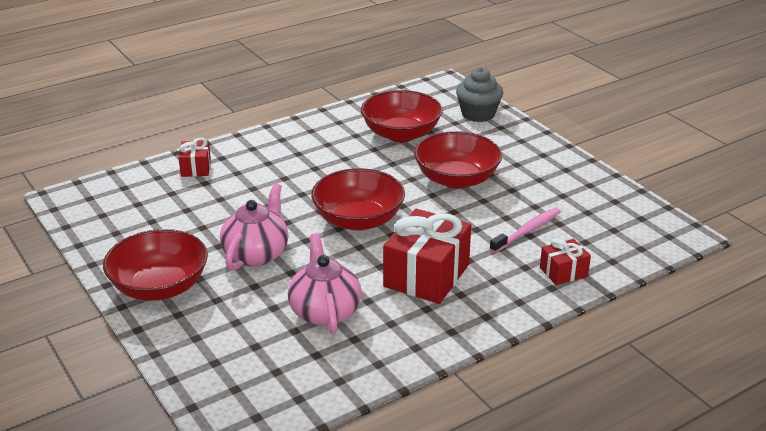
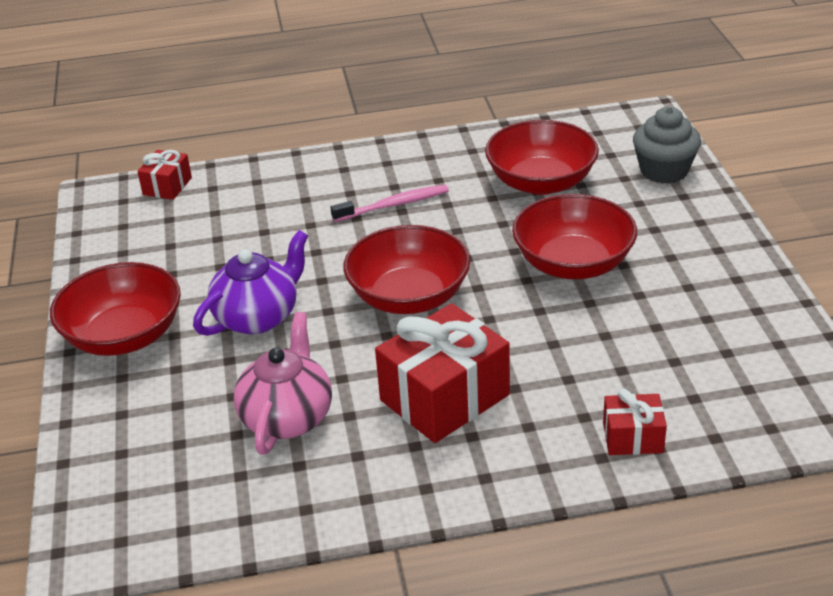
camera: 25 degrees right, 5 degrees up
(196, 168) = (262, 183): red gift -> red gift (167, 186)
(256, 254) = (258, 317): pink teapot -> purple teapot
(527, 231) = (621, 362): pink toothbrush -> pink toothbrush (394, 205)

